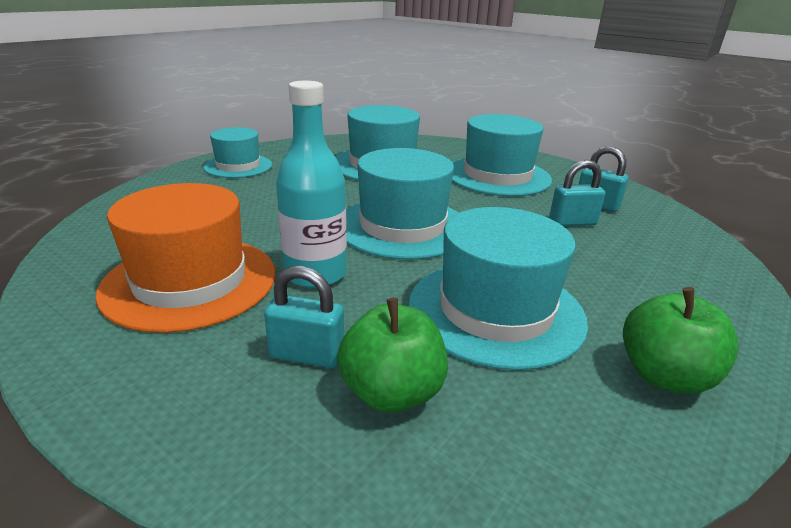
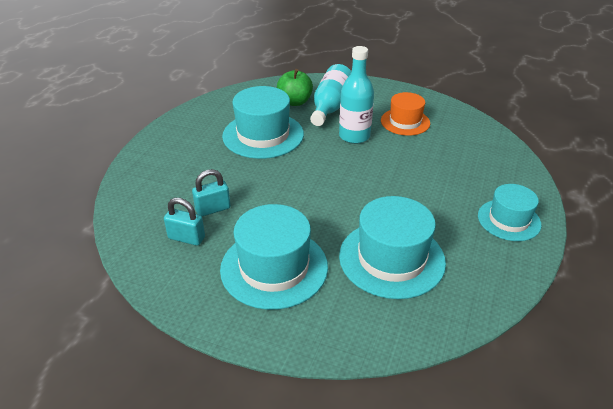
camera: 165 degrees right, 10 degrees up
(190, 281) = (405, 122): orange hat -> orange hat, size x0.63
(307, 355) = (330, 106): turquoise padlock -> turquoise bottle
(402, 226) = (329, 178): turquoise hat -> none
(664, 376) = (197, 123): green apple -> none

